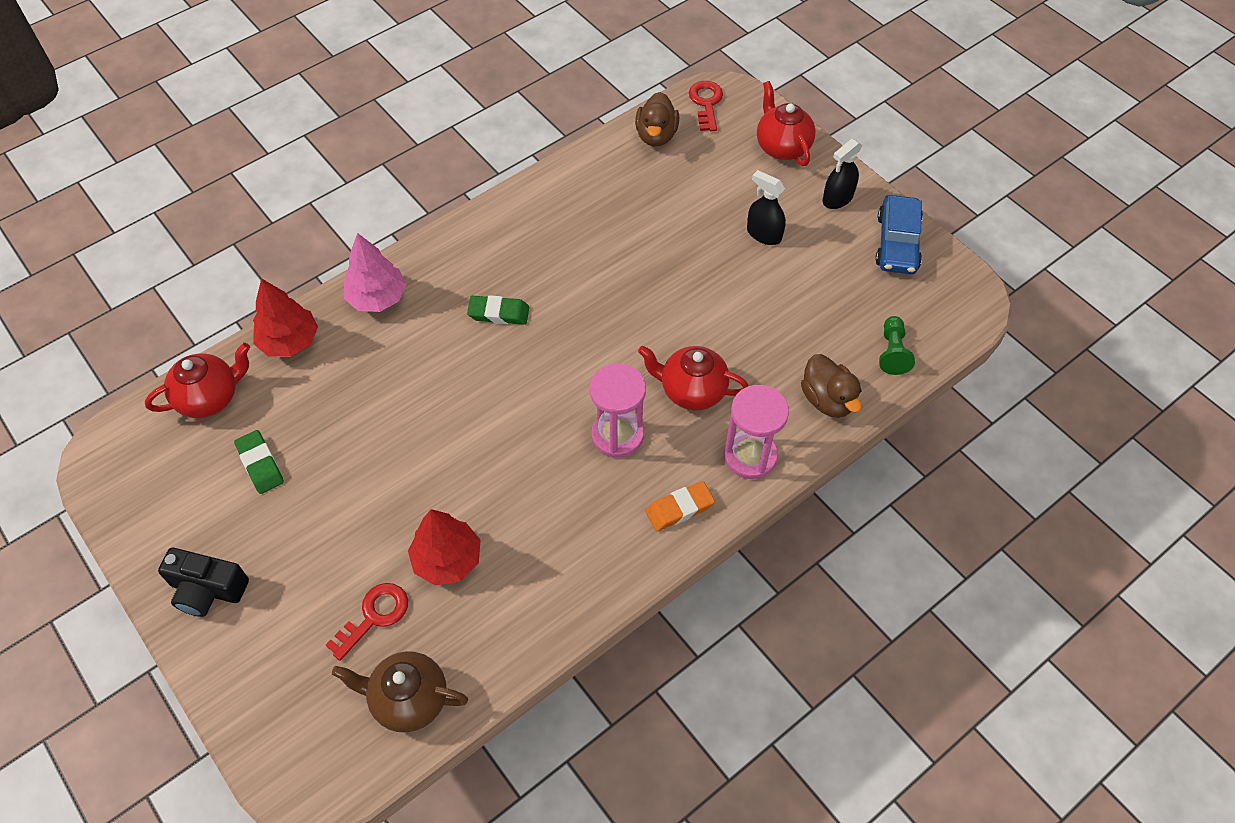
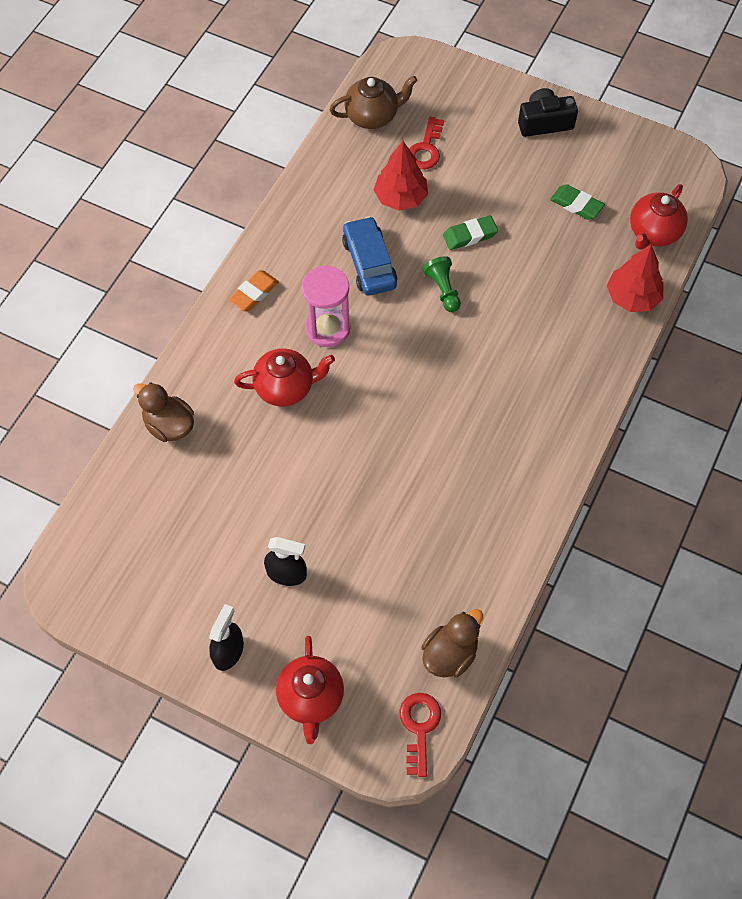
camera: 155 degrees right, 5 degrees up
(377, 298) = (593, 362): pink tree -> none
(499, 313) = (483, 390): green eraser -> green eraser (470, 235)
(656, 136) = (450, 654): brown duck -> brown duck turned 60 degrees clockwise
(706, 103) = (419, 727): red key -> red key turned 150 degrees counterclockwise
(750, 456) = (216, 353): pink hourglass -> none
(782, 147) = (311, 698): red teapot -> red teapot turned 45 degrees clockwise
(892, 352) = (125, 493): green pawn -> green pawn (443, 290)
(897, 243) = (151, 619): blue car -> blue car (369, 263)

